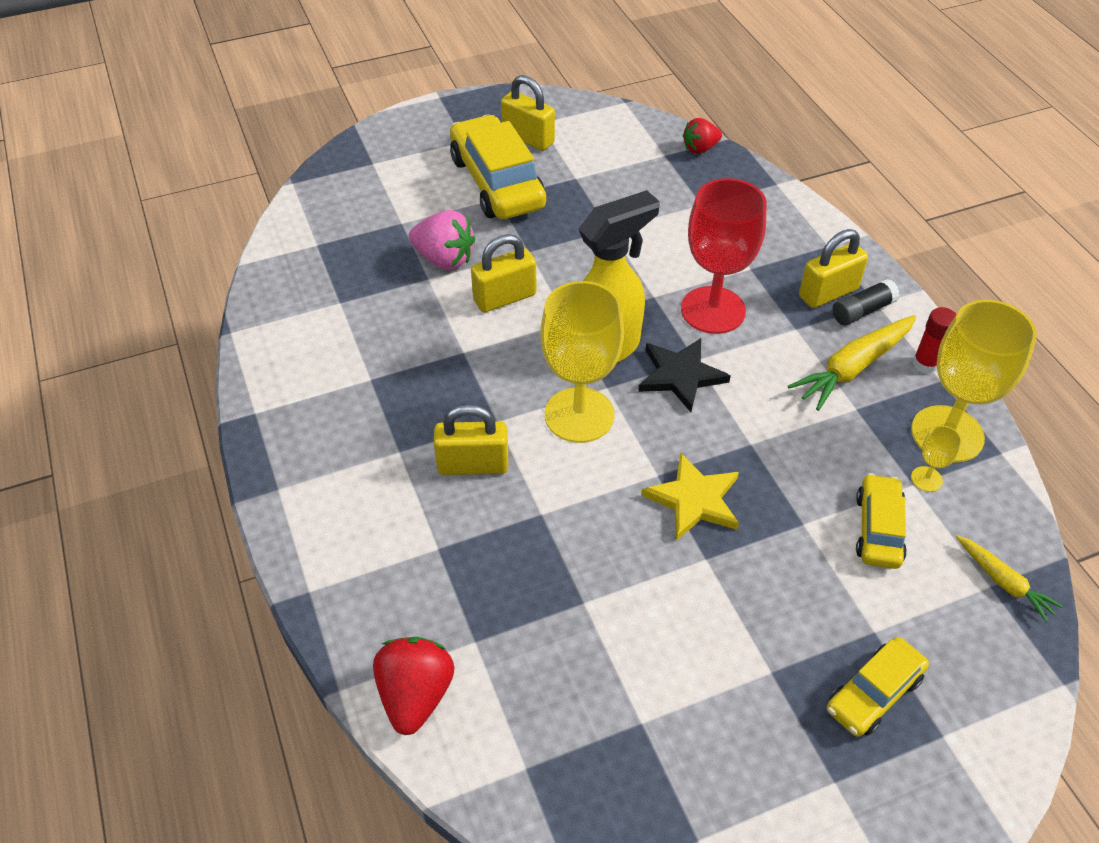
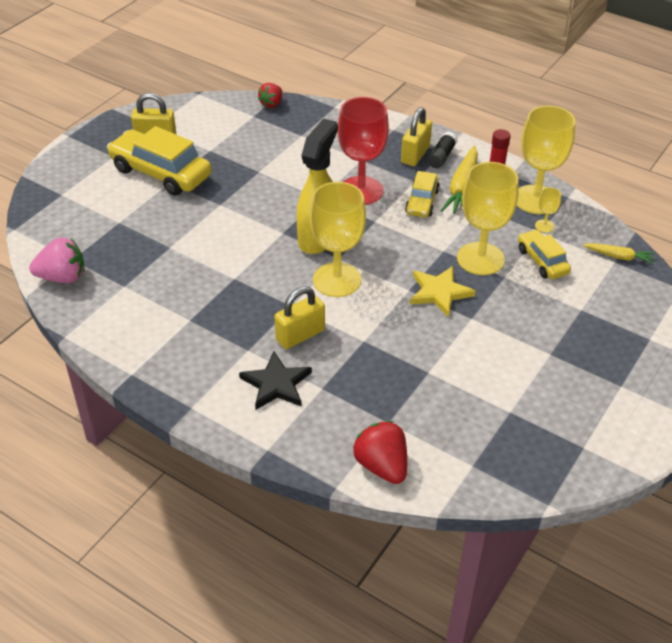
camera: 35 degrees left, 5 degrees down
(444, 259) = (170, 231): pink strawberry -> pink strawberry (62, 277)
(504, 298) = (231, 237): yellow padlock -> none
(680, 375) = (374, 233): black star -> black star (276, 384)
(791, 481) = (480, 259): none -> yellow goblet
(873, 693) = (604, 337): yellow car -> yellow car (422, 202)

